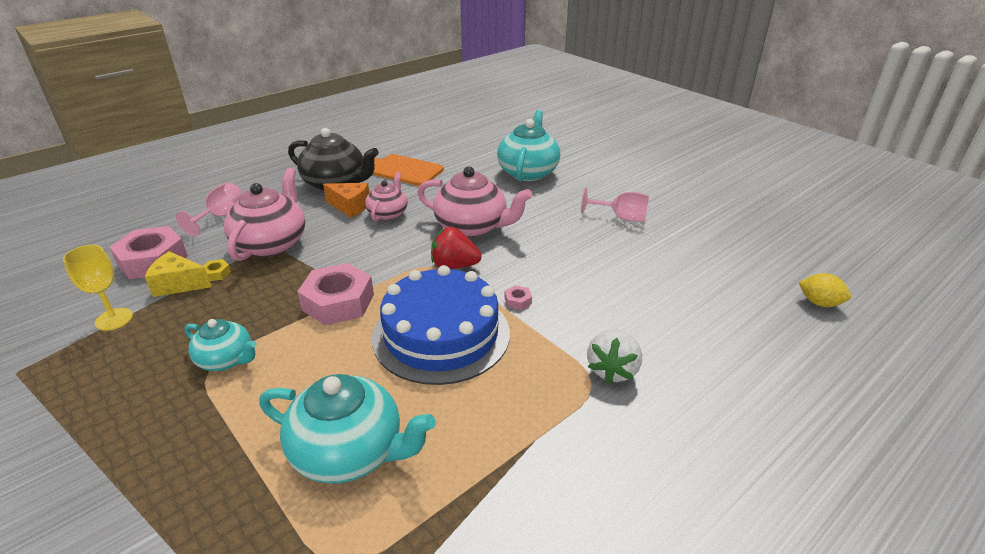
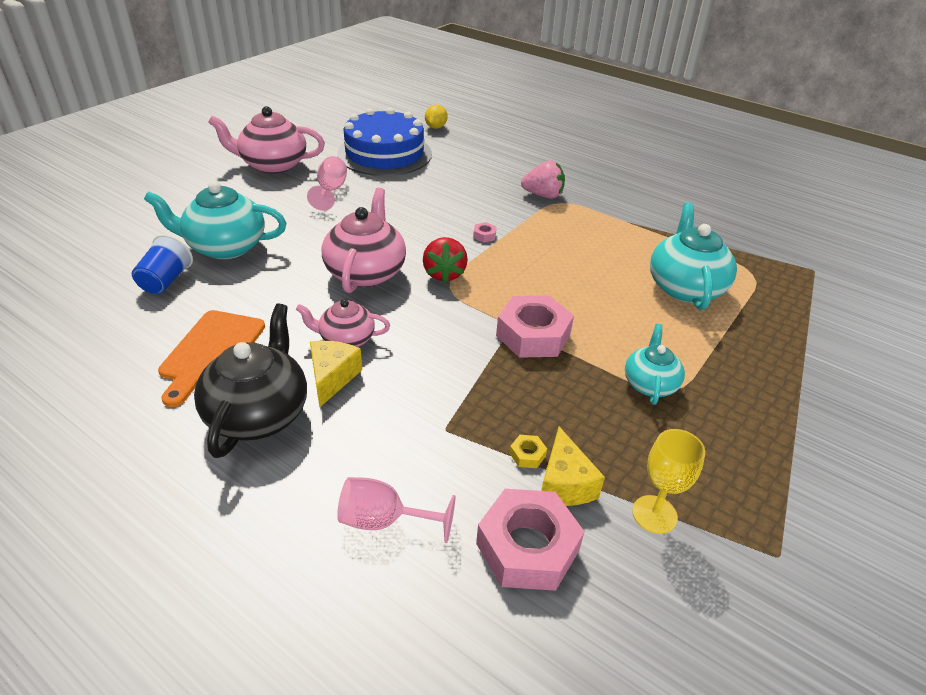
camera: 105 degrees left, 5 degrees up
(272, 243) = (444, 426): pink teapot -> pink teapot (273, 165)
(350, 207) = (332, 378): orange cheese -> yellow cheese
(441, 334) = (546, 267): blue cake -> blue cake (384, 154)
(489, 155) = (166, 281): none -> blue cup
(612, 370) = (543, 195): white strawberry -> pink strawberry

